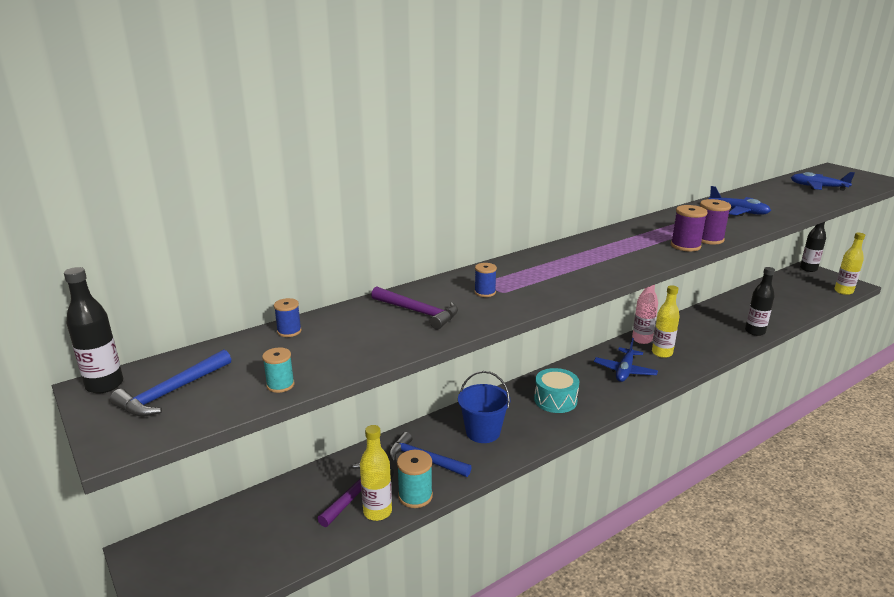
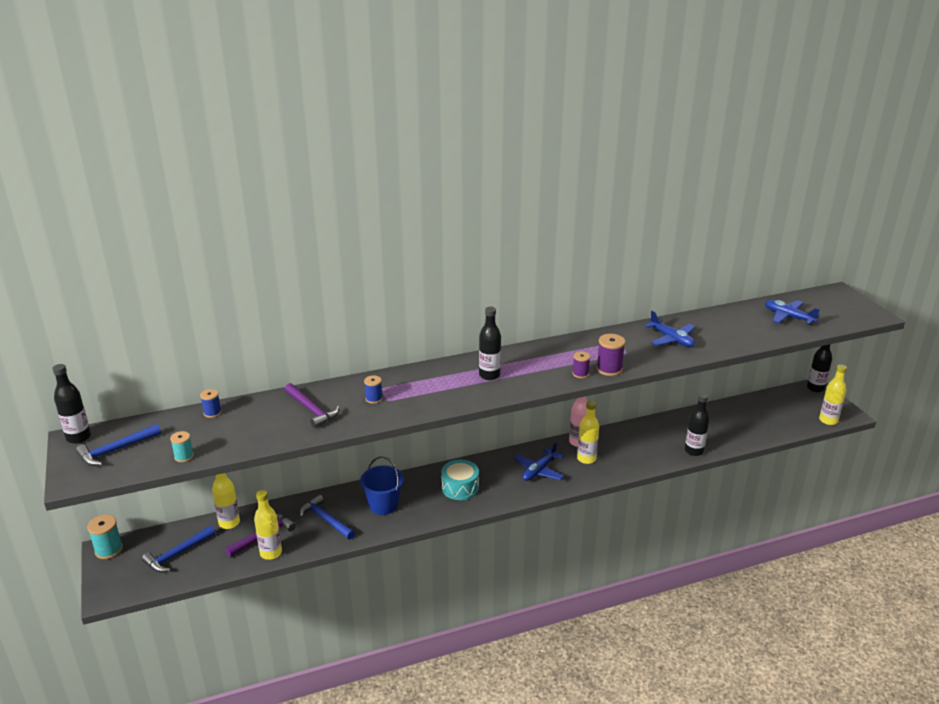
camera: 15 degrees right, 5 degrees up
(250, 538) = (177, 554): none -> blue hammer
(304, 485) = (229, 523): none -> yellow bottle
(415, 496) = (303, 546): turquoise spool -> turquoise spool (109, 550)
(593, 257) = (489, 375): none -> black bottle
(685, 246) = (580, 374): purple spool -> purple spool, size x0.63

